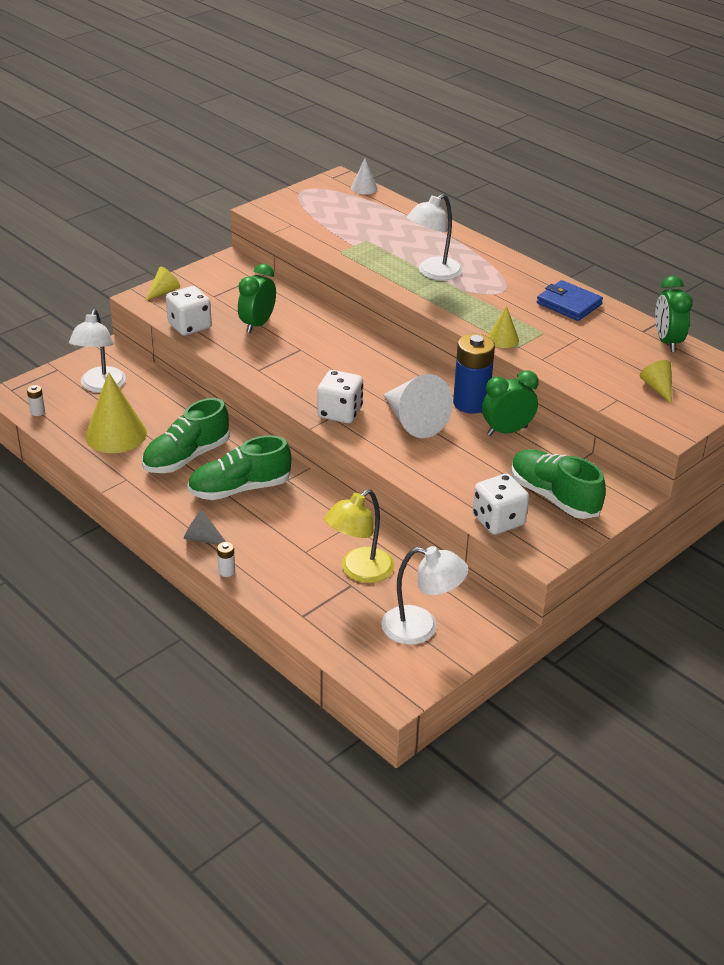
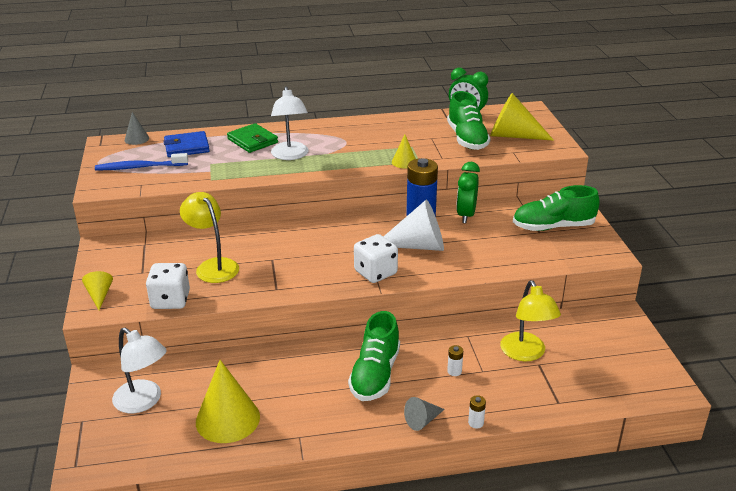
camera: 55 degrees left, 5 degrees down
(37, 412) = (135, 459): white battery -> white battery (454, 371)
(186, 457) = (304, 388): green shoe -> green shoe (467, 139)
(257, 324) = (213, 266): green clock -> yellow lamp
(318, 211) = (140, 167): none -> blue toothbrush
(364, 188) = (136, 139): white cone -> grey cone
(421, 628) = (608, 350): white lamp -> none
(435, 243) = (252, 141): none -> green wallet
(498, 520) = (562, 257): white dice -> none
(569, 304) = (389, 126): blue wallet -> blue wallet (186, 147)
(657, 387) = (513, 136): yellow cone -> yellow cone, size x1.95

